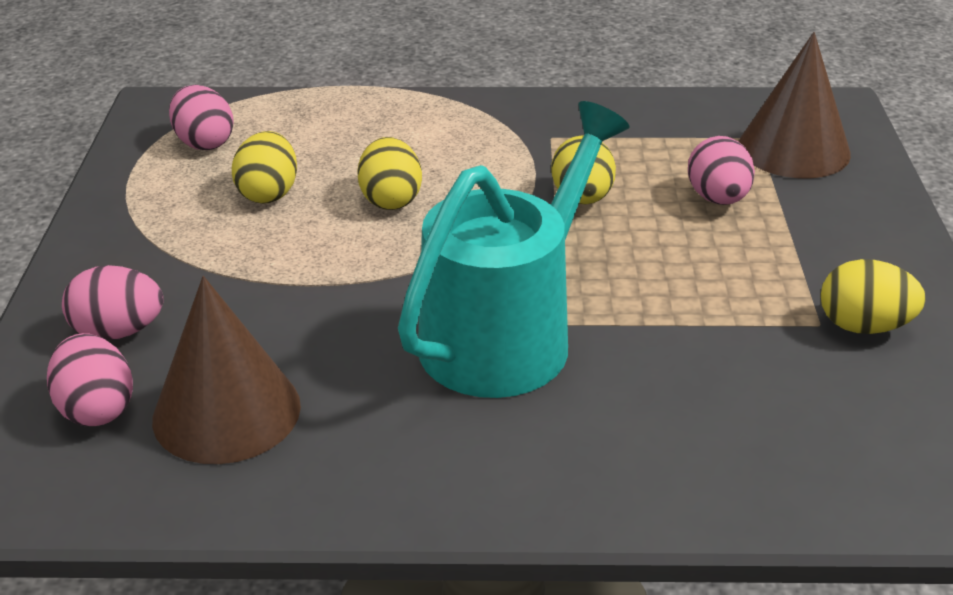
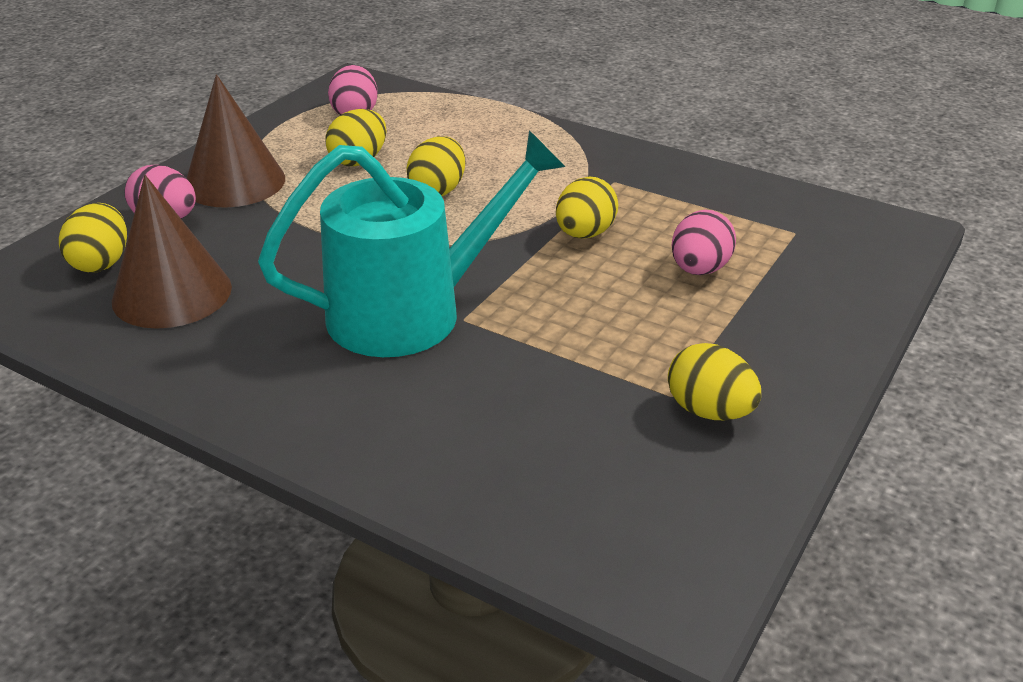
camera: 30 degrees right, 0 degrees up
(96, 409) = (101, 263): pink egg -> yellow egg
(793, 149) = (817, 252): brown cone -> brown cone (235, 182)

